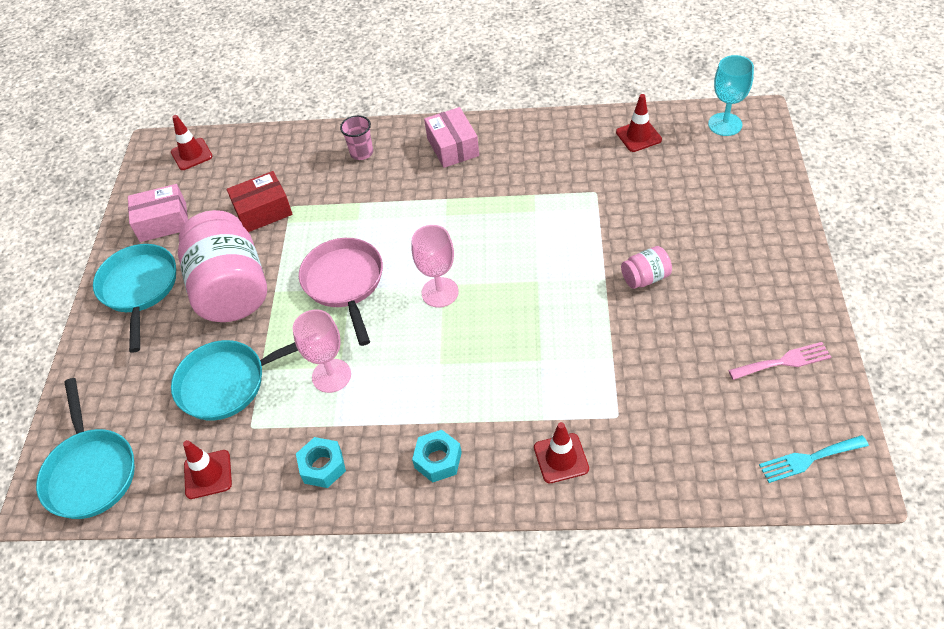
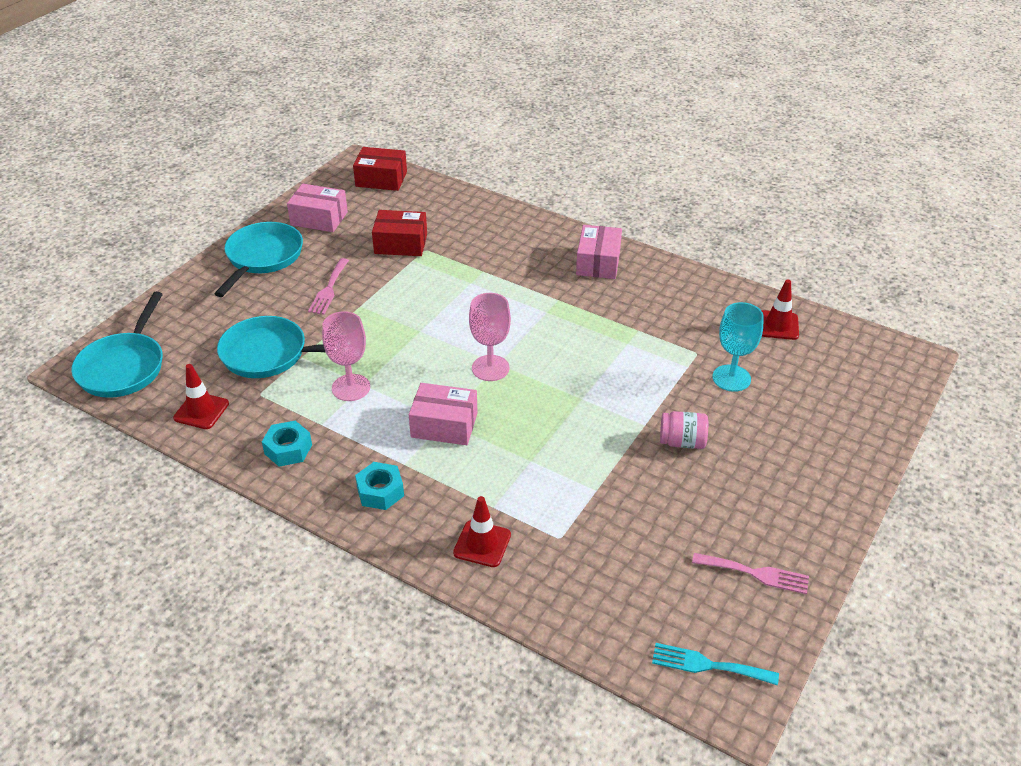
camera: 25 degrees right, 10 degrees down
(191, 154) = (381, 179): red traffic cone -> red box
(231, 289) = (329, 289): pink jar -> pink fork
(345, 283) = (419, 325): pink pan -> none
(361, 153) = (516, 234): pink cup -> none
(443, 367) = (444, 425): none -> pink box
(725, 124) = (874, 352): turquoise goblet -> turquoise goblet (731, 378)

